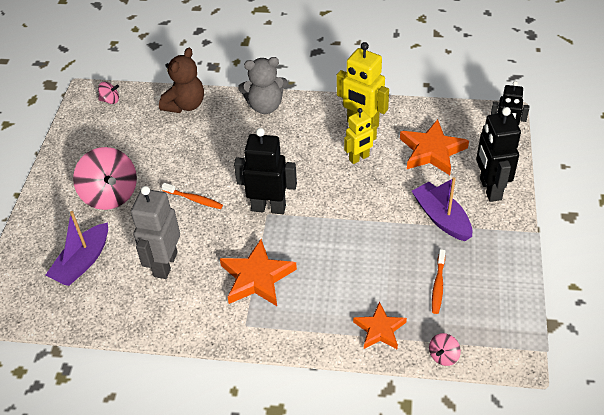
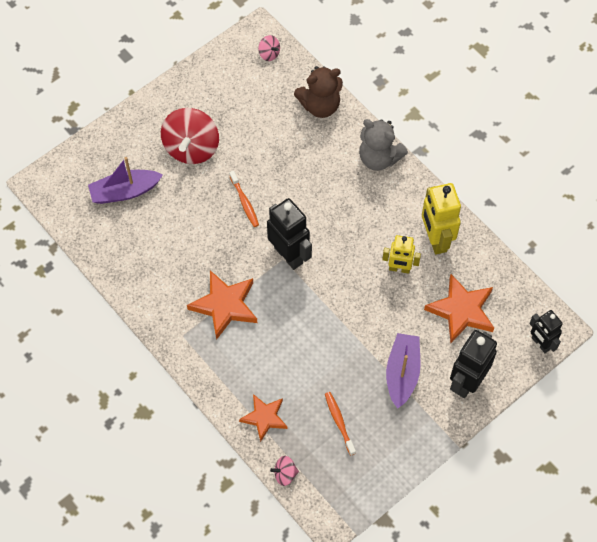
camera: 40 degrees right, 15 degrees up
(110, 195) = (191, 148): pink spinning top -> red spinning top
(165, 264) = (175, 241): grey robot -> none
(438, 285) = (339, 422): orange toothbrush -> orange toothbrush turned 105 degrees clockwise

